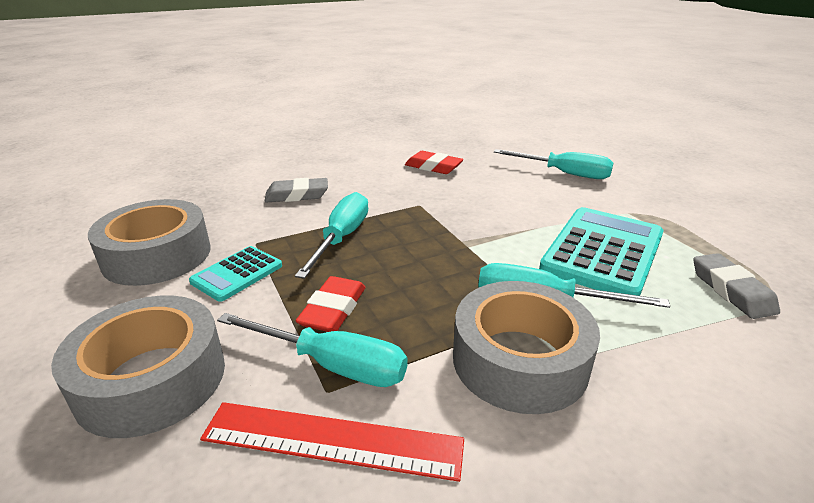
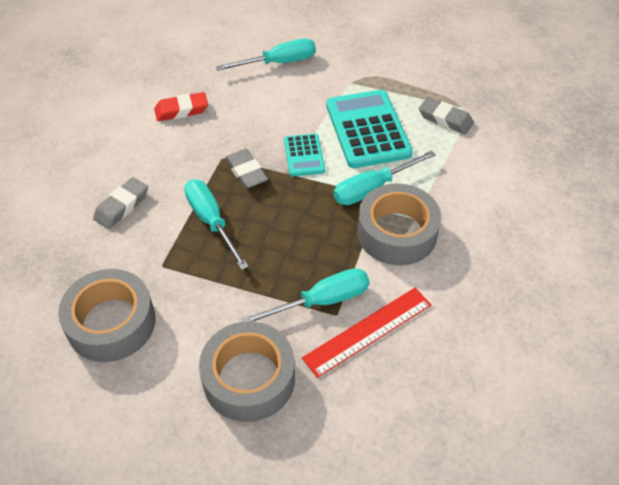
camera: 45 degrees left, 20 degrees up
(237, 274) = (189, 294): turquoise calculator -> turquoise calculator (304, 155)
(333, 310) = (279, 273): red eraser -> none
(425, 223) = (246, 172): none -> grey eraser

